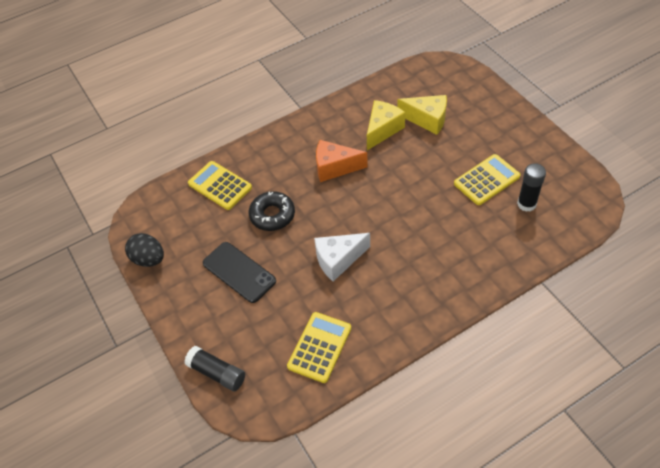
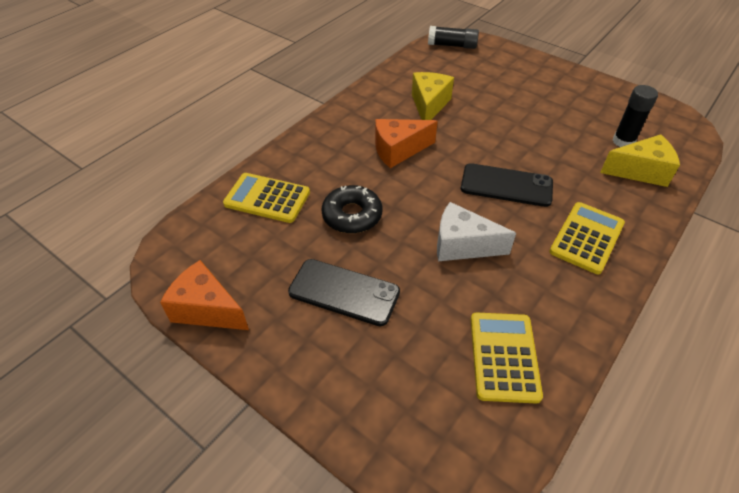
camera: 25 degrees left, 5 degrees down
(149, 259) = (207, 309): black egg -> orange cheese
(217, 373) = (383, 439): black glue stick -> black glue stick (452, 45)
(338, 260) = (462, 245): white cheese -> white cheese turned 60 degrees clockwise
(401, 220) = (506, 185): none -> black phone
(427, 120) = (470, 88): yellow cheese -> yellow cheese (640, 171)
(486, 180) = (568, 128): yellow calculator -> yellow calculator (587, 238)

